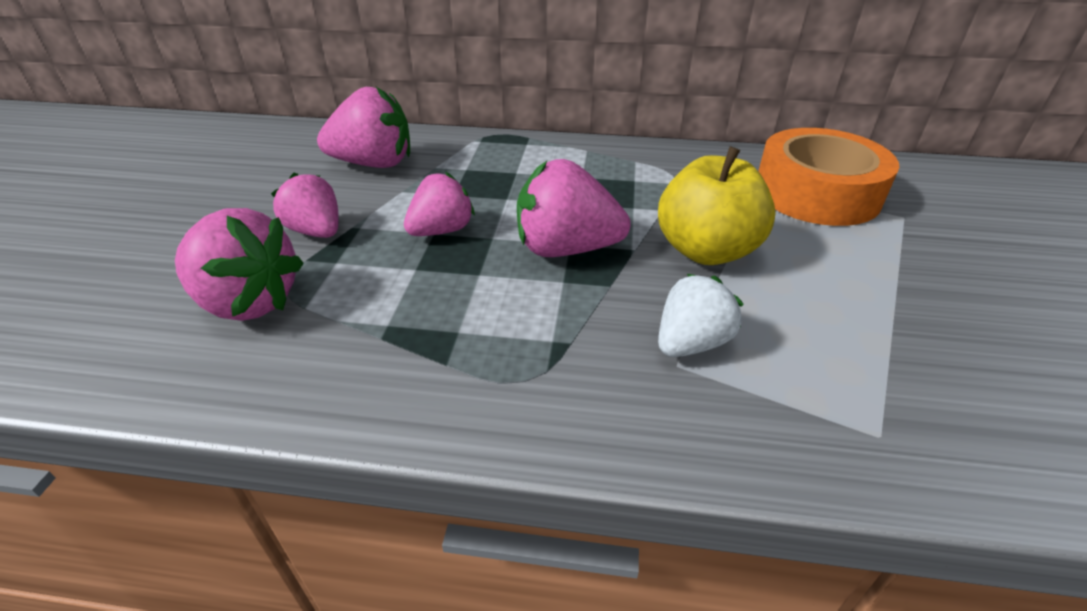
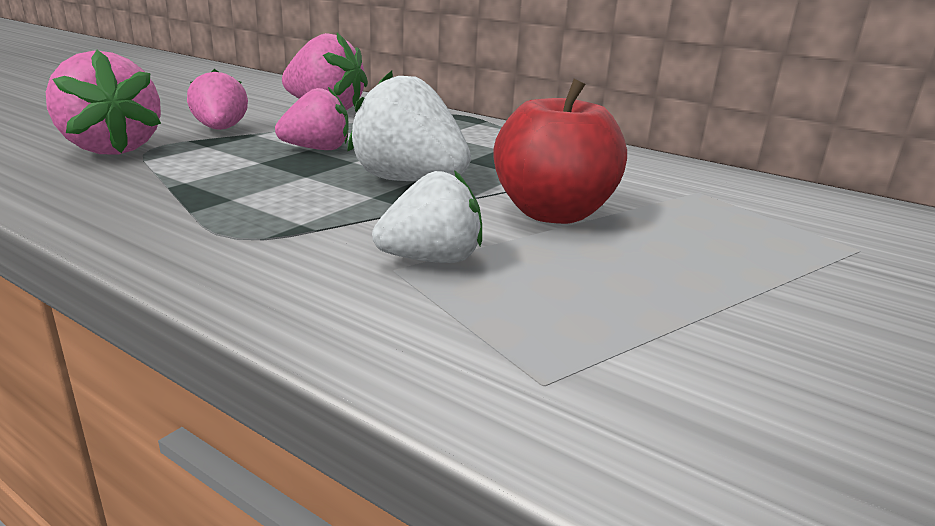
camera: 25 degrees right, 15 degrees down
(566, 249) = (408, 181): pink strawberry -> white strawberry
(706, 250) = (553, 213): yellow apple -> red apple
(816, 193) = (759, 209): orange tape -> none

